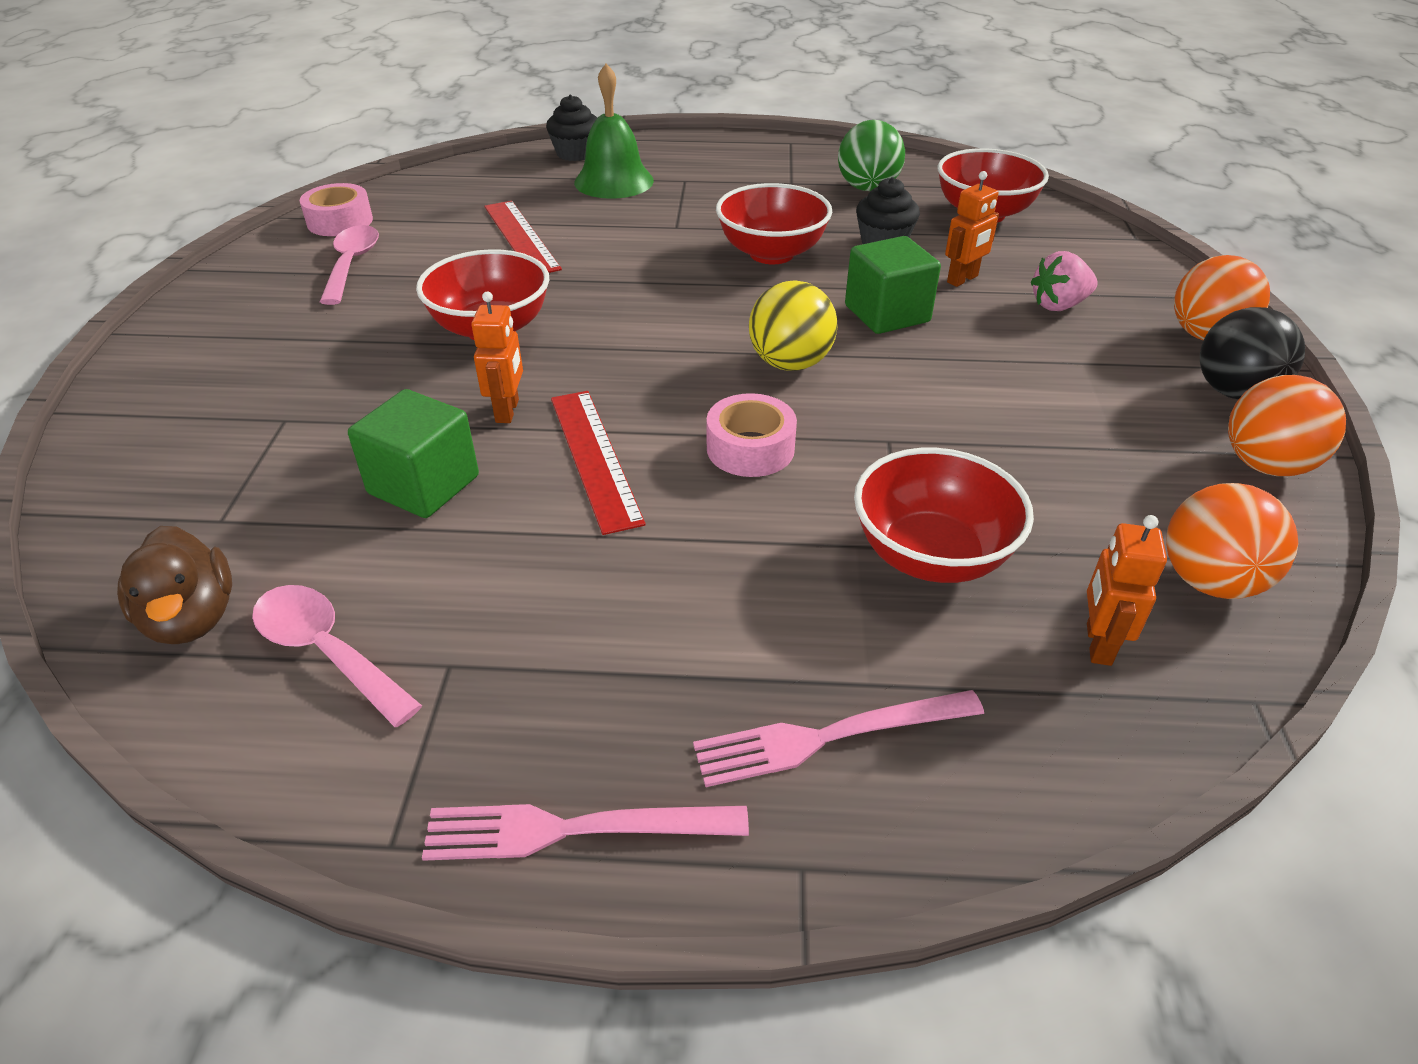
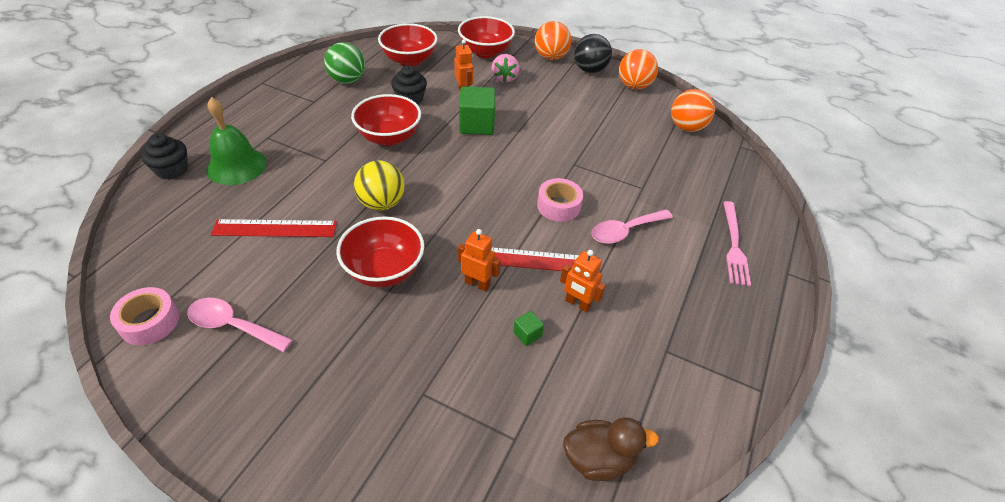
camera: 70 degrees left, 5 degrees up
(327, 651) = (643, 397): pink spoon -> pink spoon (625, 231)
(424, 485) = (527, 334): green cube -> green cube, size x0.46
(574, 829) = (763, 329): pink fork -> none
(790, 363) = (498, 169): yellow ball -> yellow ball (382, 203)
(931, 555) = (650, 183): red bowl -> red bowl (485, 52)
(1097, 644) = (708, 165): orange robot -> orange robot (577, 304)

